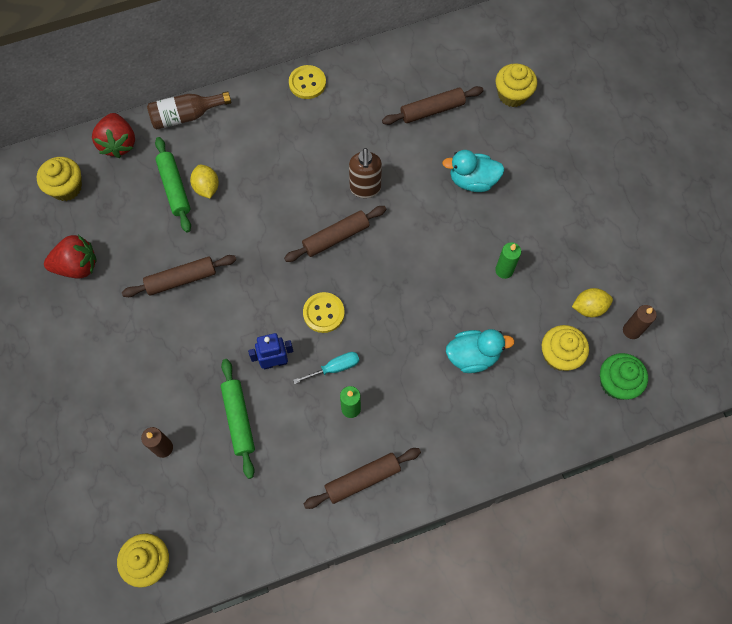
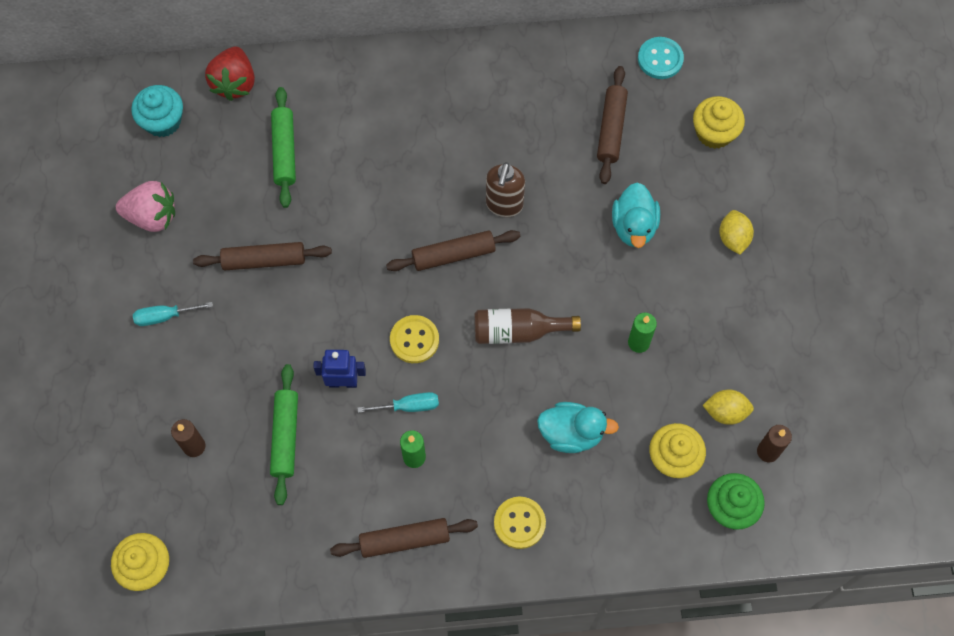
camera: 15 degrees right, 0 degrees up
(66, 187) = (163, 121): yellow cupcake -> turquoise cupcake
(77, 266) = (152, 216): red strawberry -> pink strawberry
(109, 346) = (164, 316): none -> turquoise screwdriver
(186, 116) = (320, 68): brown bottle -> brown bottle (518, 331)
(206, 188) = (321, 160): yellow lemon -> yellow lemon (733, 238)
(307, 83) = (472, 61): yellow button -> yellow button (519, 523)
(432, 110) = (611, 129): brown rolling pin -> brown rolling pin turned 75 degrees counterclockwise
(454, 49) = (660, 59): none -> turquoise button
(472, 181) = (634, 226): turquoise duck -> turquoise duck turned 105 degrees counterclockwise

